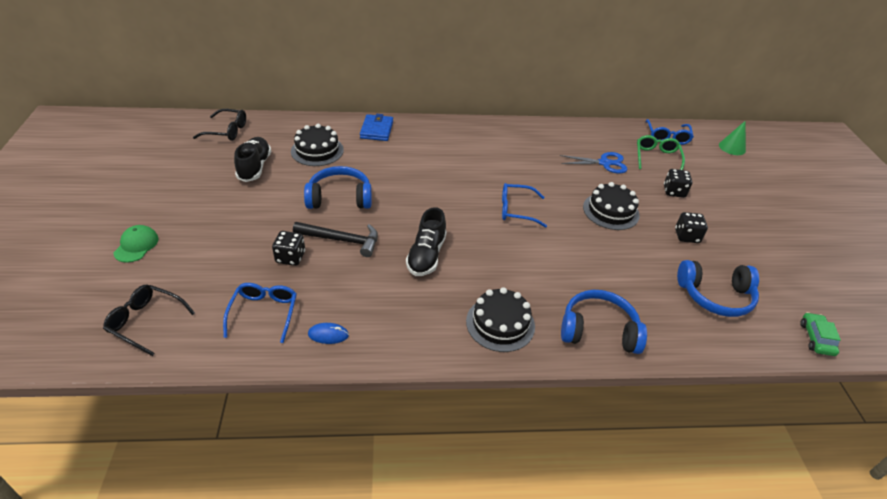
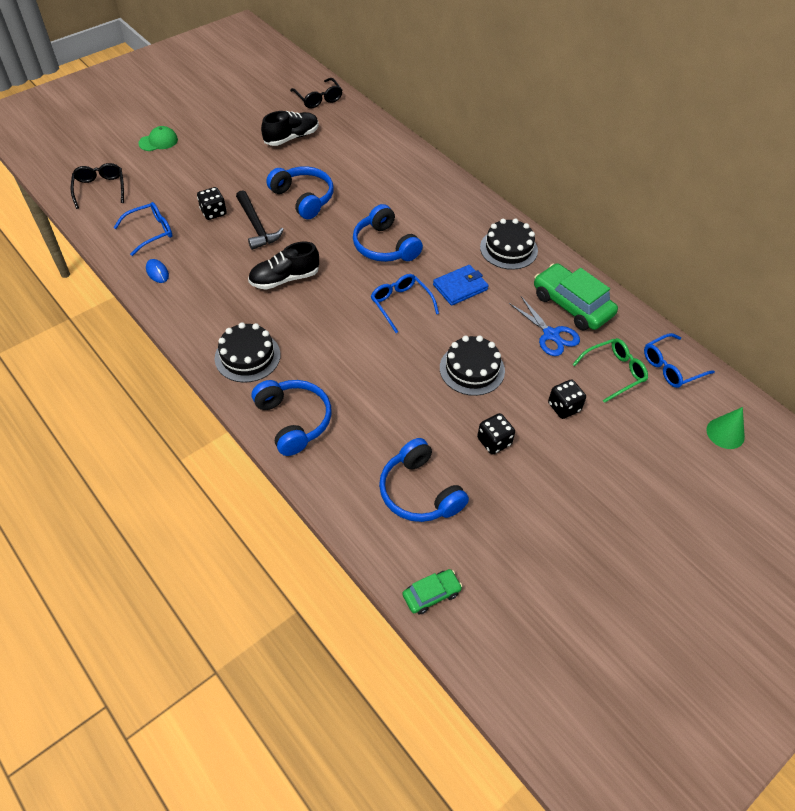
camera: 55 degrees right, 10 degrees up
(317, 150) = (348, 154): black cake -> black cake (508, 249)
(376, 130) = (417, 168): blue wallet -> blue wallet (460, 287)
(445, 186) = (384, 246): none -> blue headphones
(584, 142) = (572, 305): none -> green car

